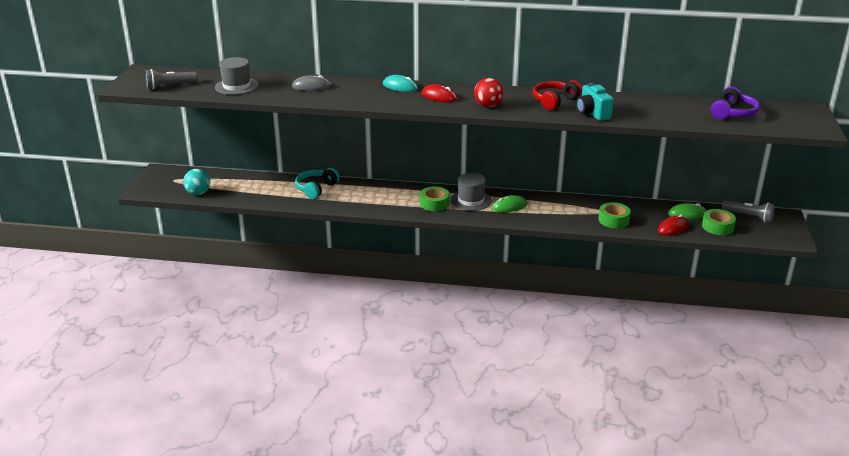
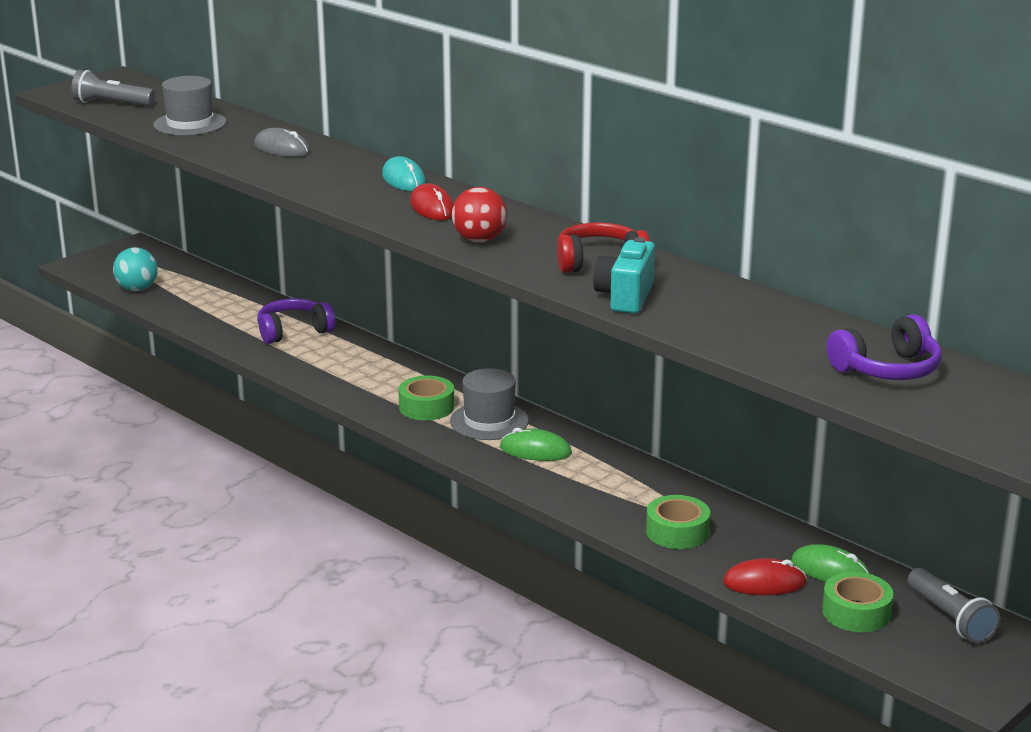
camera: 35 degrees right, 5 degrees down
(316, 189) = (293, 331): turquoise headphones -> purple headphones

